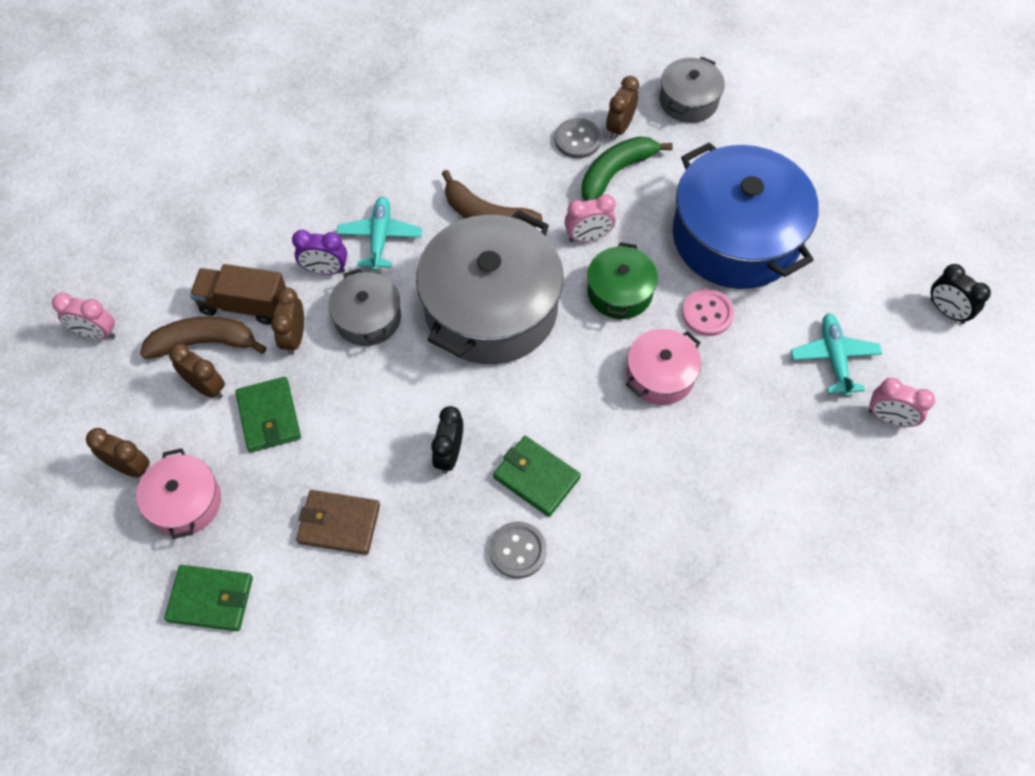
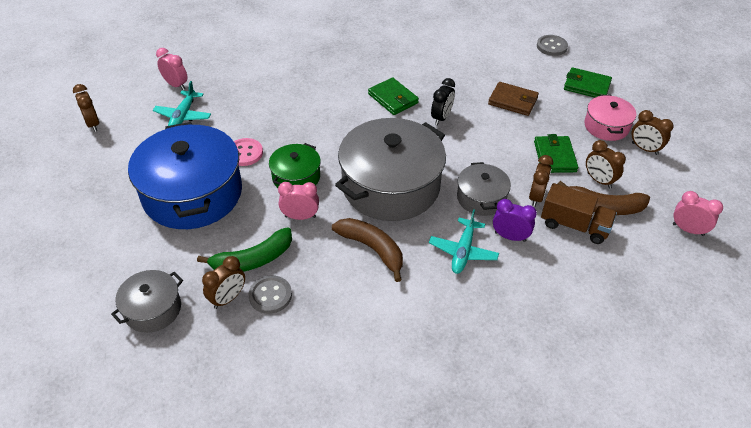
camera: 165 degrees left, 15 degrees down
(518, 550) = (414, 74): grey button -> grey button (551, 46)
(660, 375) = (295, 128): pink pot -> none
(947, 311) = (93, 124): black clock -> brown clock

